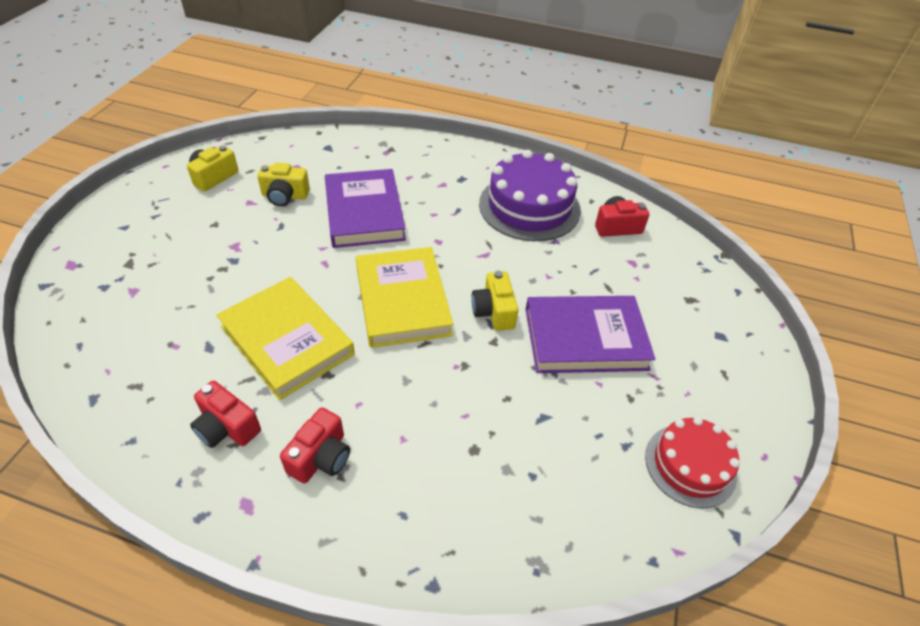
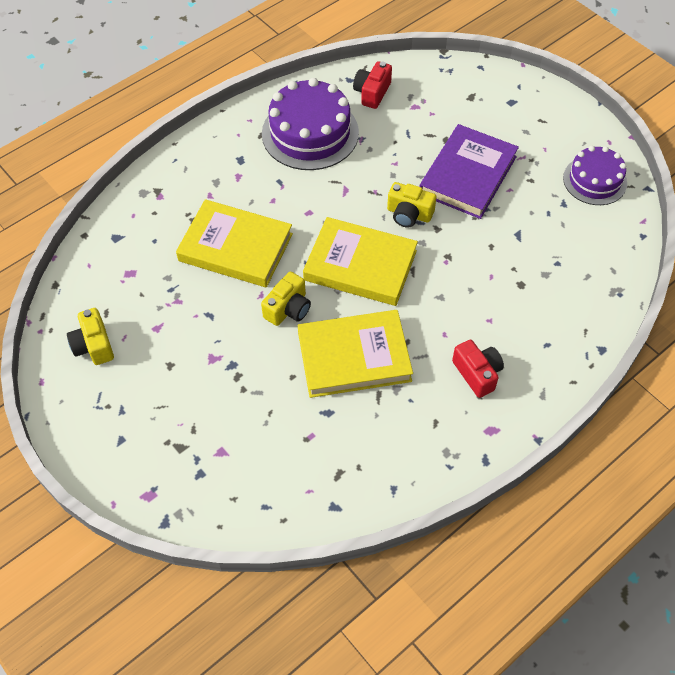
camera: 55 degrees left, 10 degrees up
(227, 427) = (417, 423): red camera -> none
(285, 196) = (168, 297): yellow camera -> yellow camera (288, 309)
(364, 212) = (235, 247): purple book -> yellow book
(690, 465) = (594, 180): red cake -> purple cake

